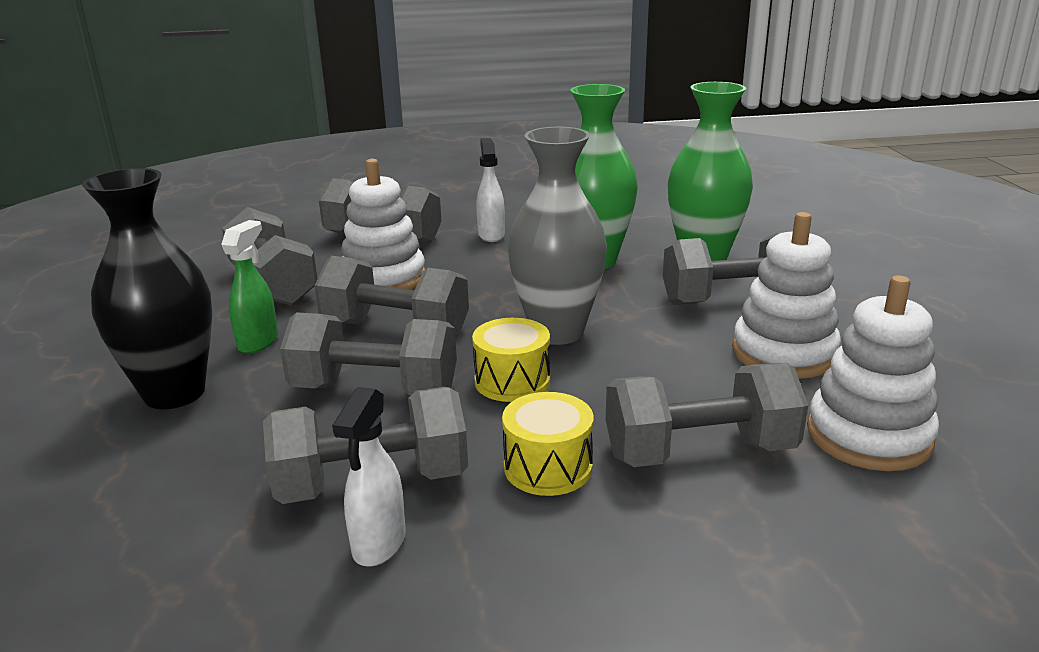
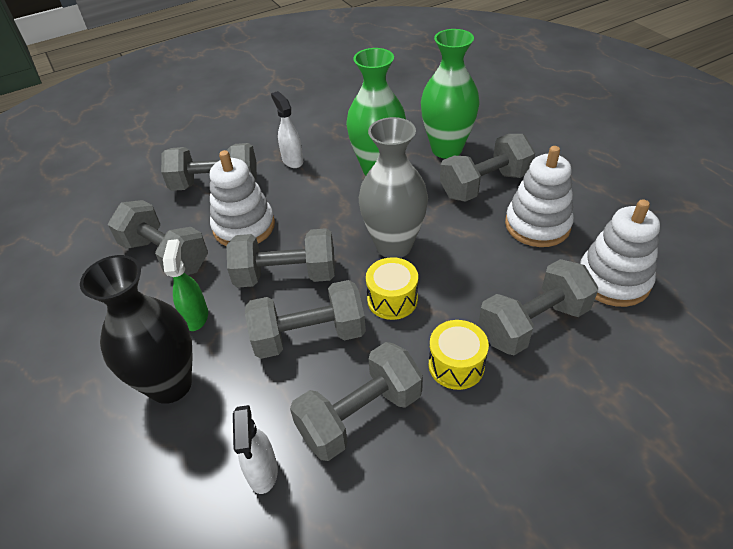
camera: 20 degrees left, 20 degrees up
(378, 544) = (396, 462): white spray bottle -> white spray bottle (262, 472)

